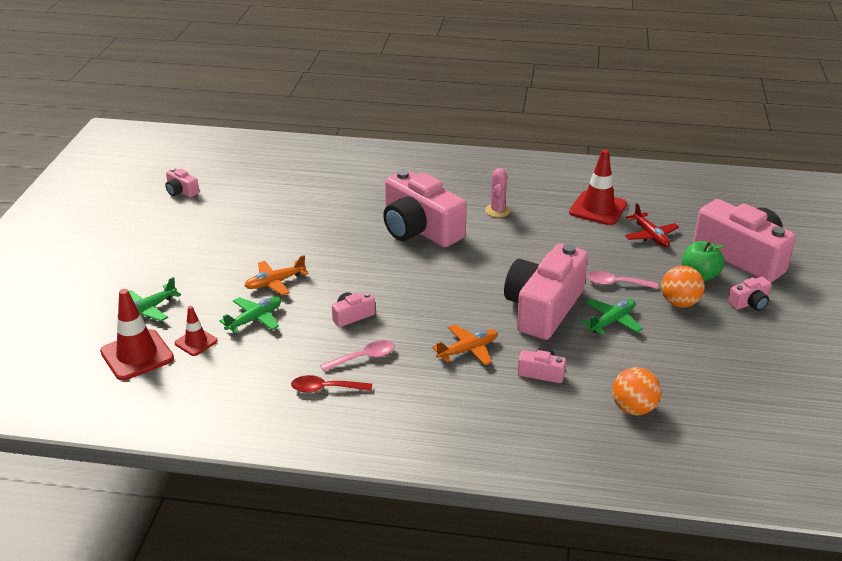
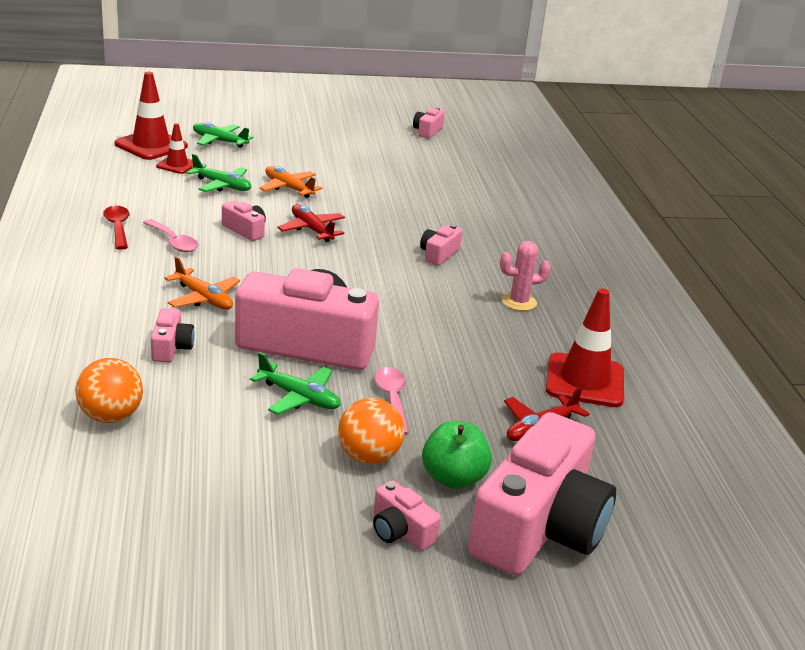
camera: 70 degrees right, 5 degrees down
(361, 281) = (311, 230): none -> red plane
(420, 229) = (439, 254): pink camera -> pink camera, size x0.42

